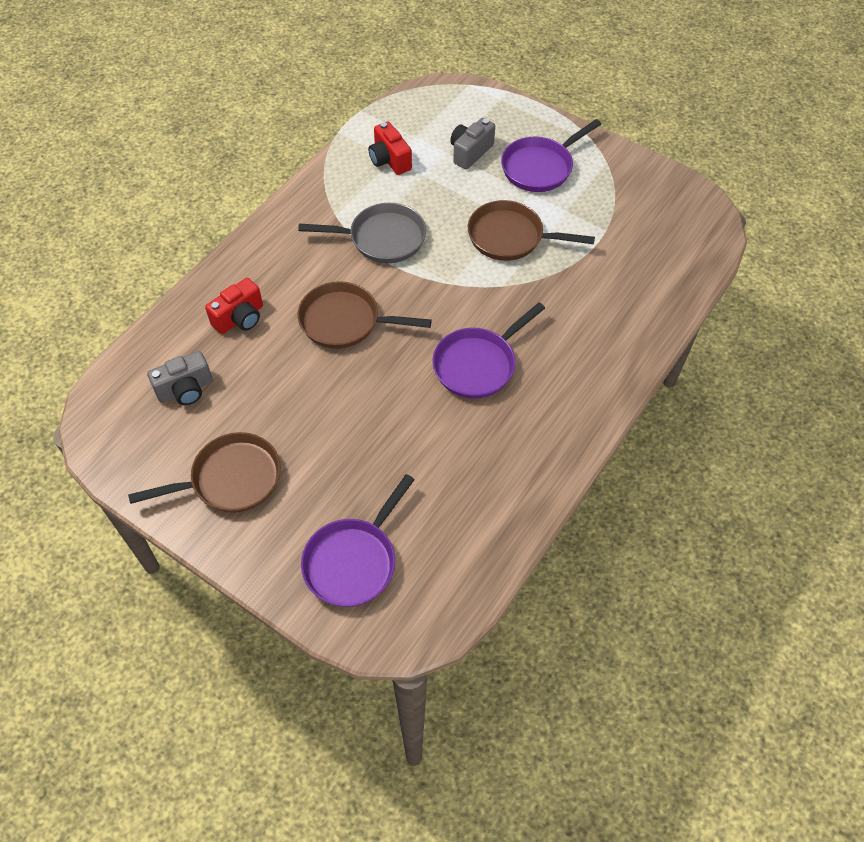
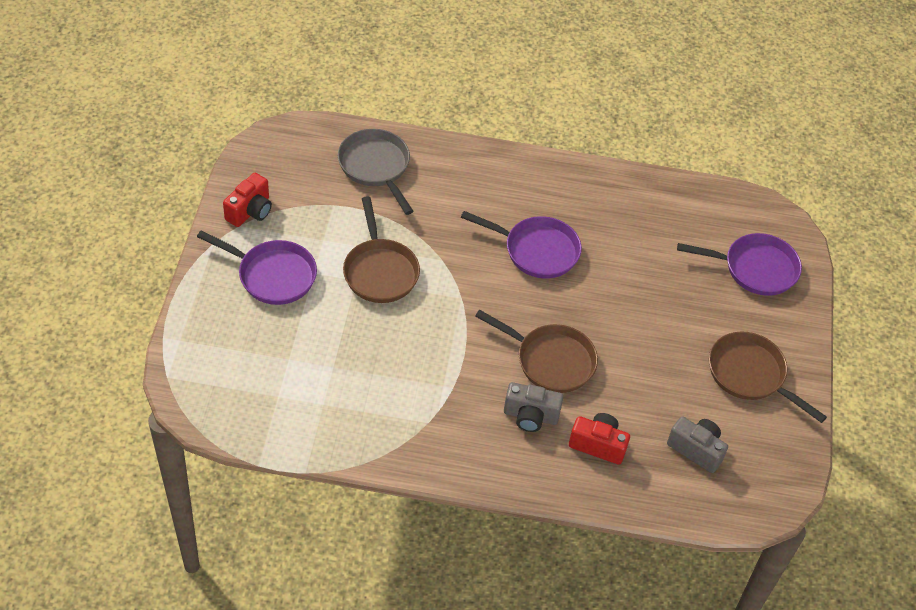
camera: 120 degrees left, 5 degrees down
(345, 321) = (551, 361): brown pan -> brown pan turned 45 degrees counterclockwise
(382, 238) = (437, 370): grey pan -> grey pan (376, 167)
(389, 160) = (325, 406): red camera -> red camera (250, 211)
(470, 152) = (279, 339): grey camera -> grey camera (530, 416)

